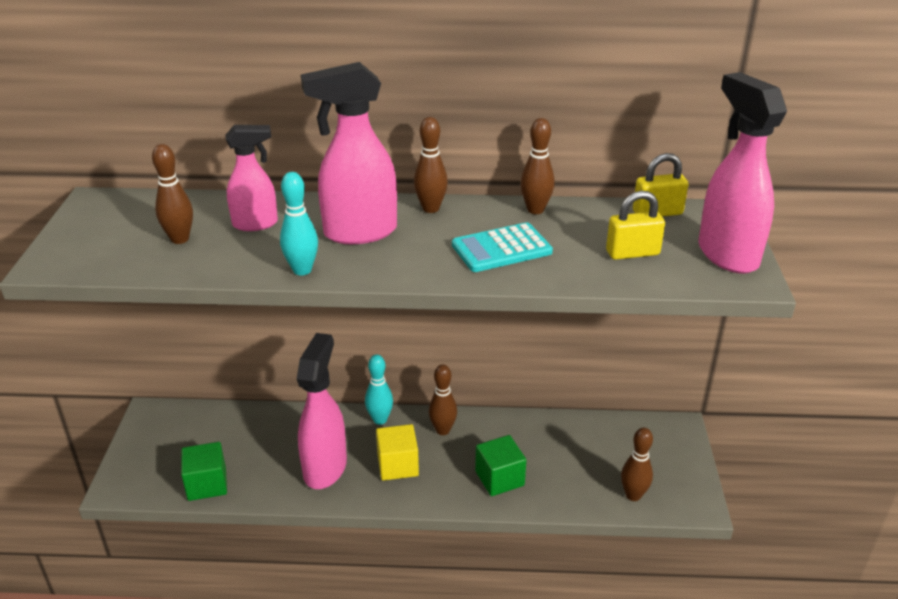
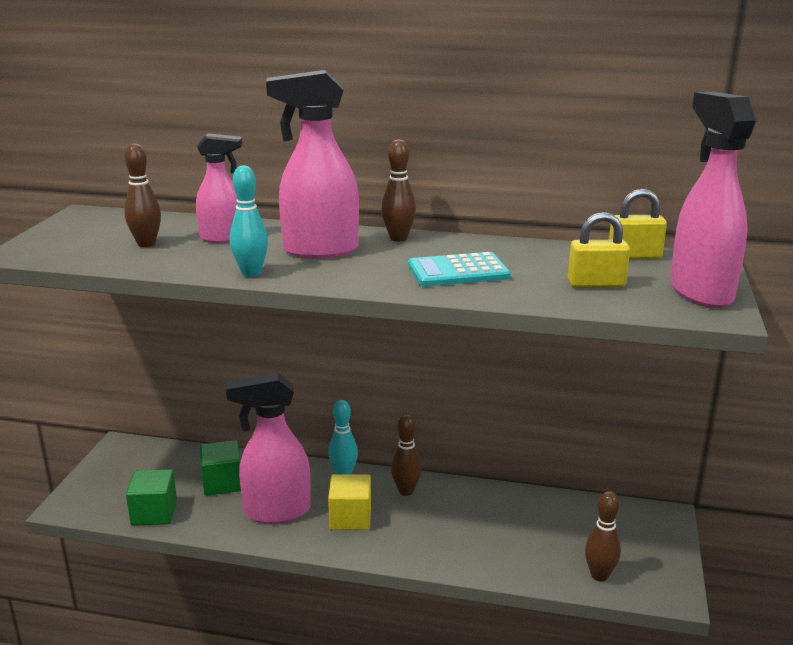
camera: 10 degrees right, 10 degrees down
(325, 467) = (276, 511): pink spray bottle -> pink spray bottle turned 120 degrees counterclockwise
(499, 478) = (455, 542): green cube -> green cube (222, 483)
(535, 210) = (505, 246): brown bowling pin -> none

